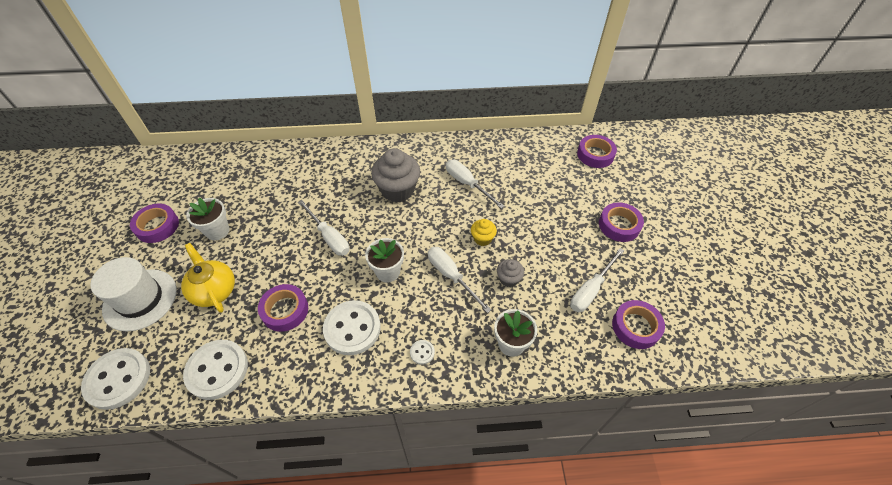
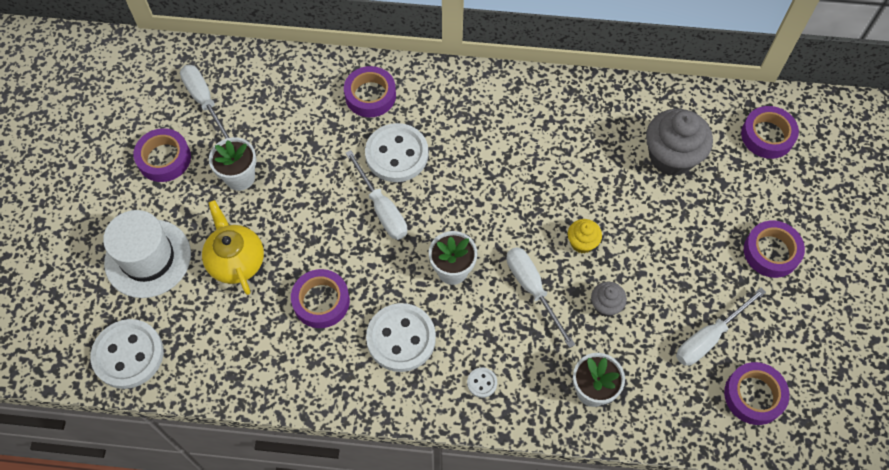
camera: 10 degrees right, 10 degrees up
(217, 370) = (240, 363): white button -> white button (397, 154)
(315, 165) = (370, 95): none -> purple tape
(398, 190) = (479, 152): grey cupcake -> grey cupcake (671, 157)
(467, 184) = (576, 156): white screwdriver -> white screwdriver (205, 102)

